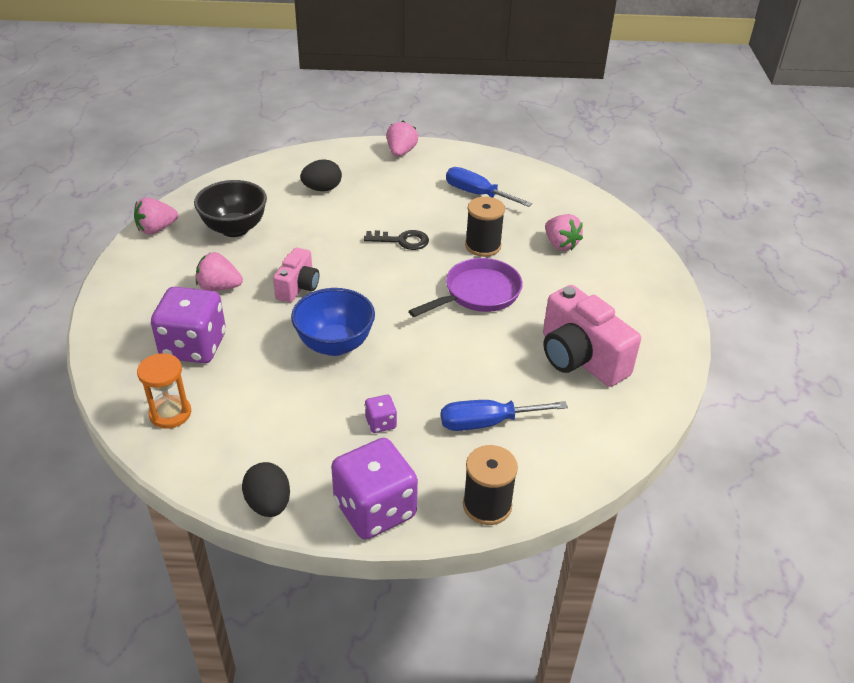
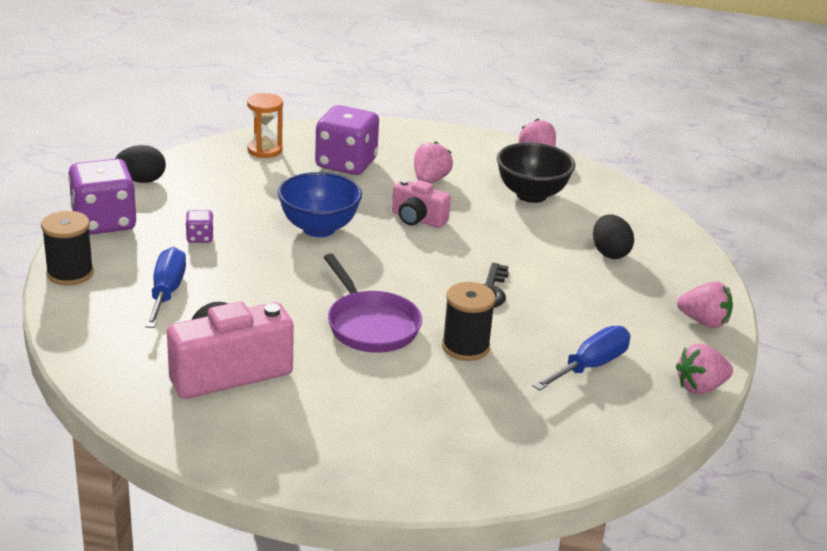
camera: 100 degrees right, 10 degrees down
(560, 244) = (455, 411): pink strawberry -> pink strawberry (700, 387)

